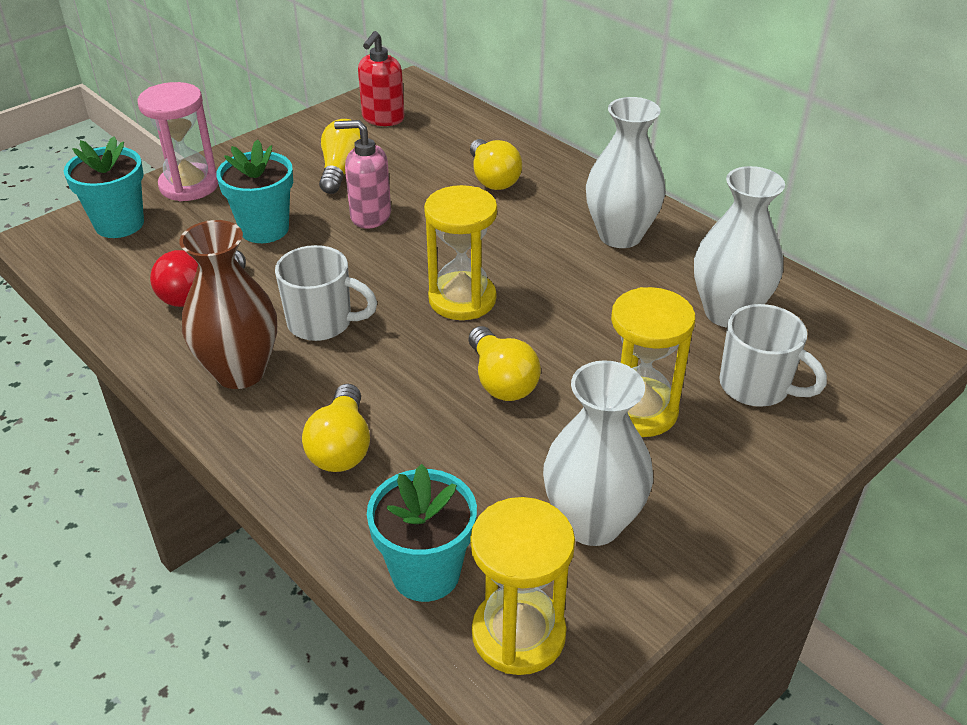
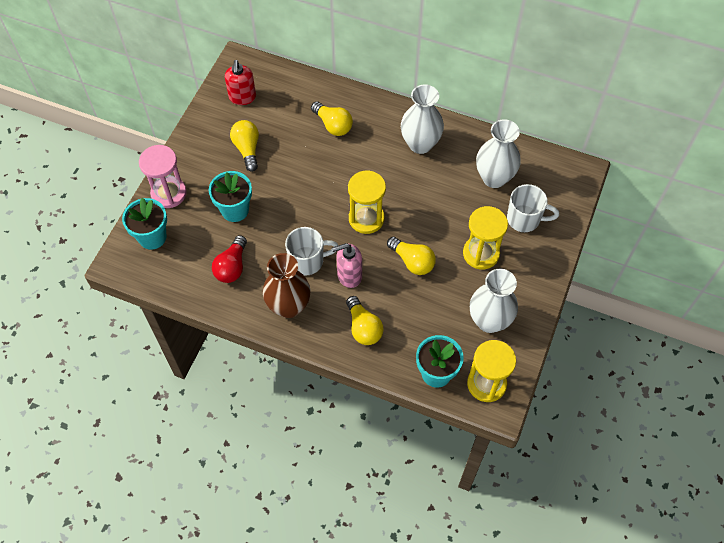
camera: 25 degrees left, 20 degrees up
(370, 216) = (285, 178): pink soap dispenser -> pink soap dispenser (349, 275)

